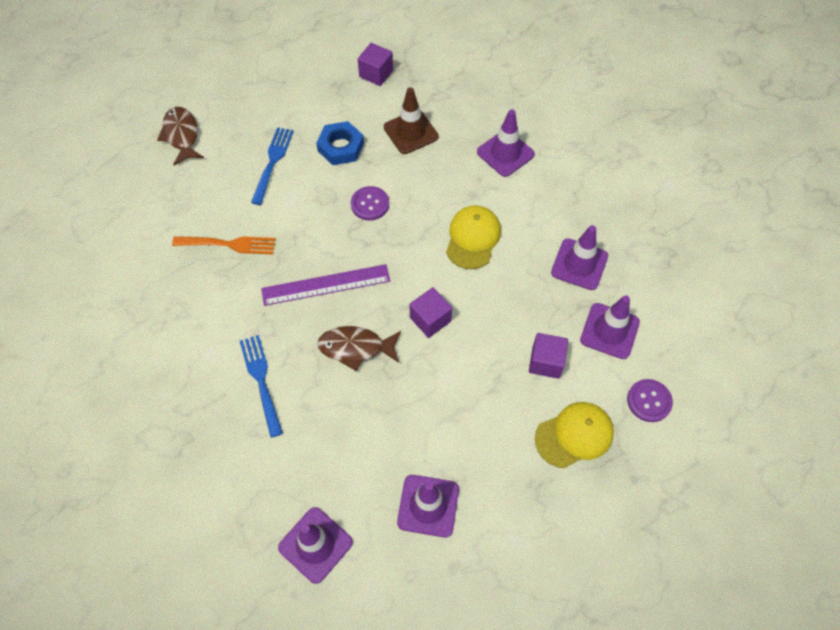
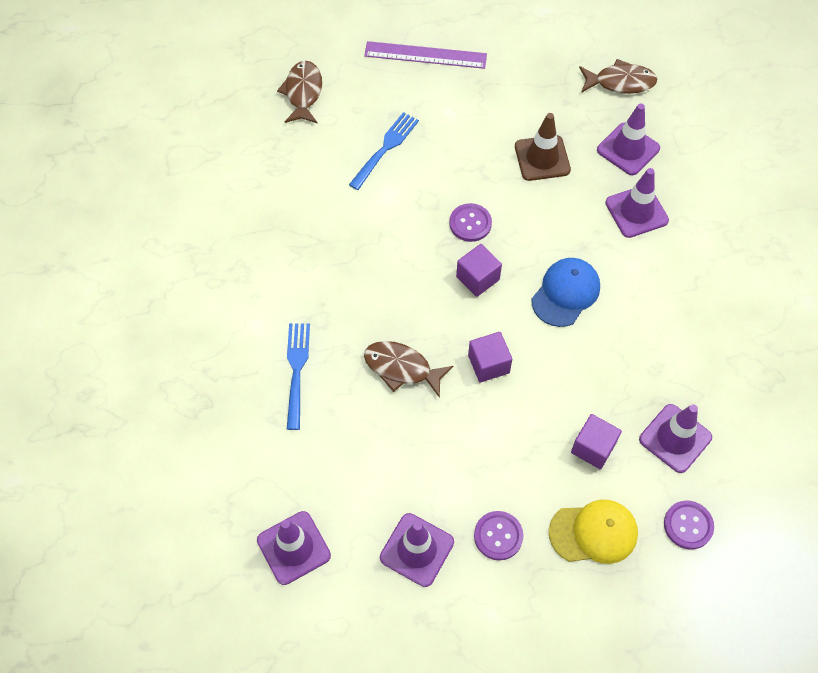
camera: 20 degrees right, 0 degrees up
(228, 244) = (311, 221): orange fork -> none
(326, 285) = (394, 294): purple ruler -> purple ruler (425, 55)
(340, 147) = (462, 153): blue nut -> none
(376, 73) = (528, 82): purple cube -> purple cube (477, 278)
(452, 53) = (620, 82): none -> brown fish
(473, 238) = (565, 293): yellow cap -> blue cap
(494, 467) = (498, 536): none -> purple button
(579, 264) = (670, 357): purple traffic cone -> purple traffic cone (628, 149)

